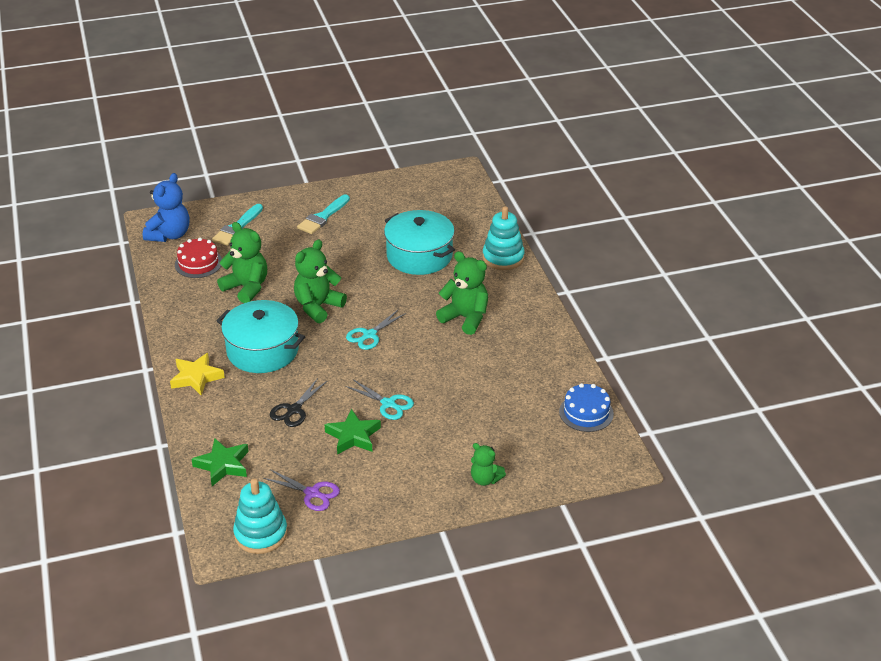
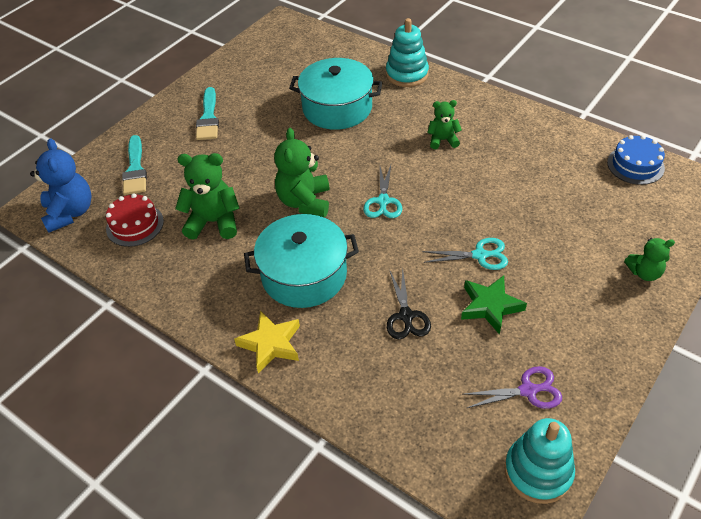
camera: 35 degrees left, 10 degrees up
(223, 465) = (410, 422): green star -> none
(465, 318) = (443, 140): green teddy bear -> green teddy bear, size x0.60

